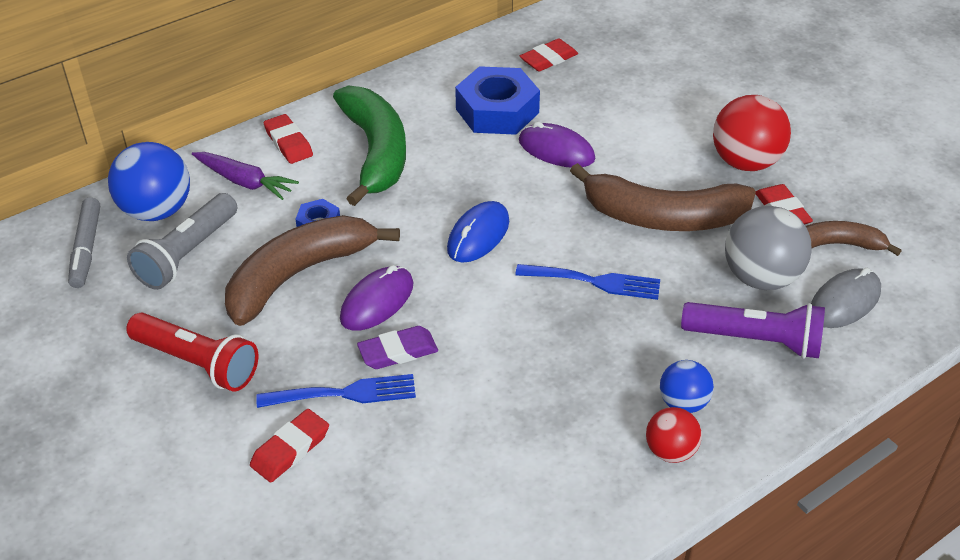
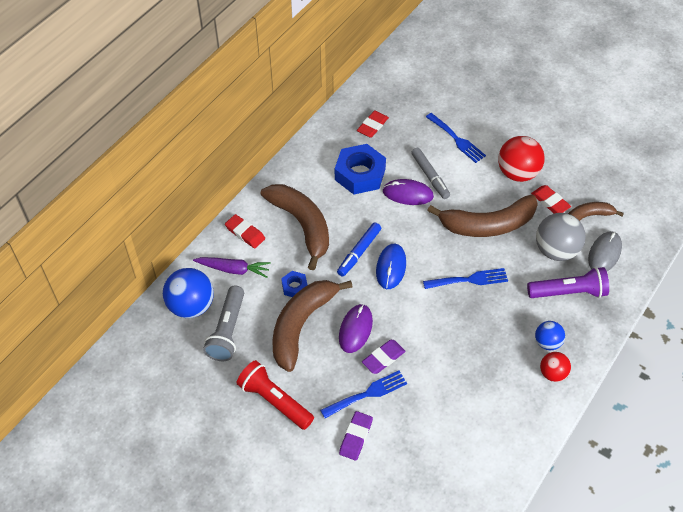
camera: 20 degrees left, 10 degrees up
(86, 249) = (163, 345): grey marker -> grey marker (430, 176)
(197, 363) = (274, 401): red flashlight -> red flashlight turned 150 degrees counterclockwise
(290, 449) = (356, 437): red eraser -> purple eraser
(375, 152) = (302, 225): green banana -> brown banana
(440, 205) = (359, 252): none -> blue marker
(669, 101) = (457, 139): none -> blue fork

